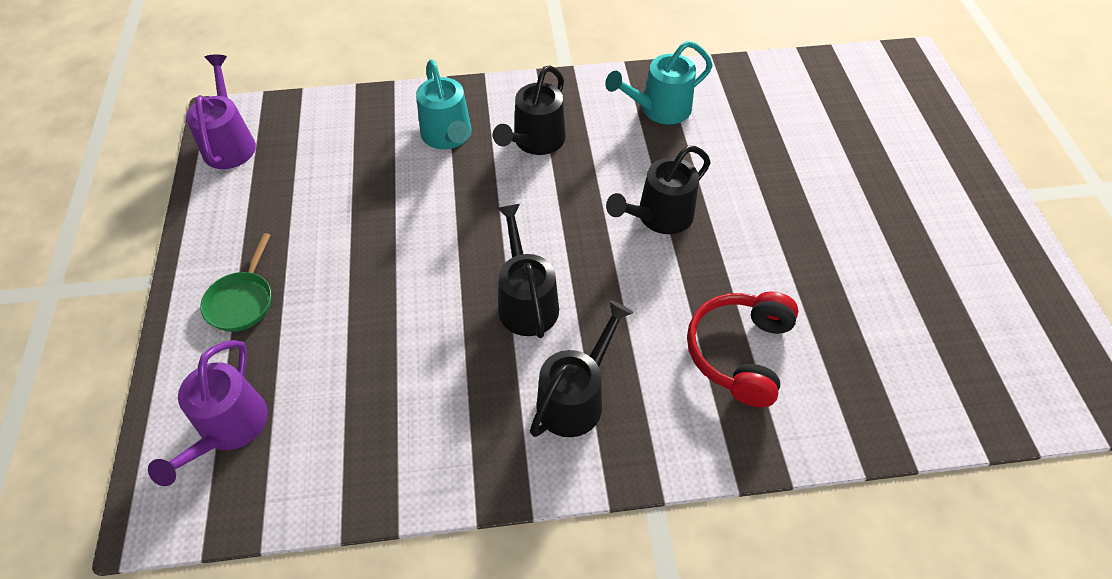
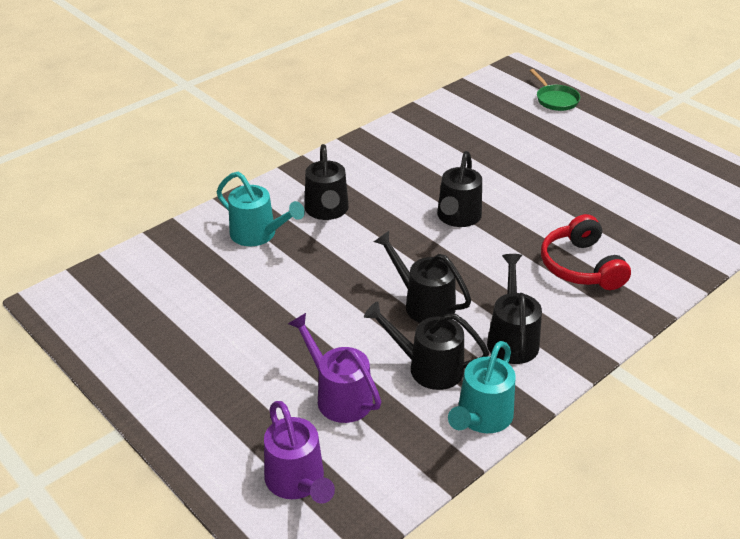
camera: 35 degrees left, 15 degrees down
(230, 143) = (79, 314): purple watering can -> purple watering can (338, 395)
(242, 301) = (214, 405): green pan -> green pan (555, 100)
(459, 379) = (427, 367): none -> black watering can
(659, 109) = (391, 157): turquoise watering can -> turquoise watering can (481, 418)

